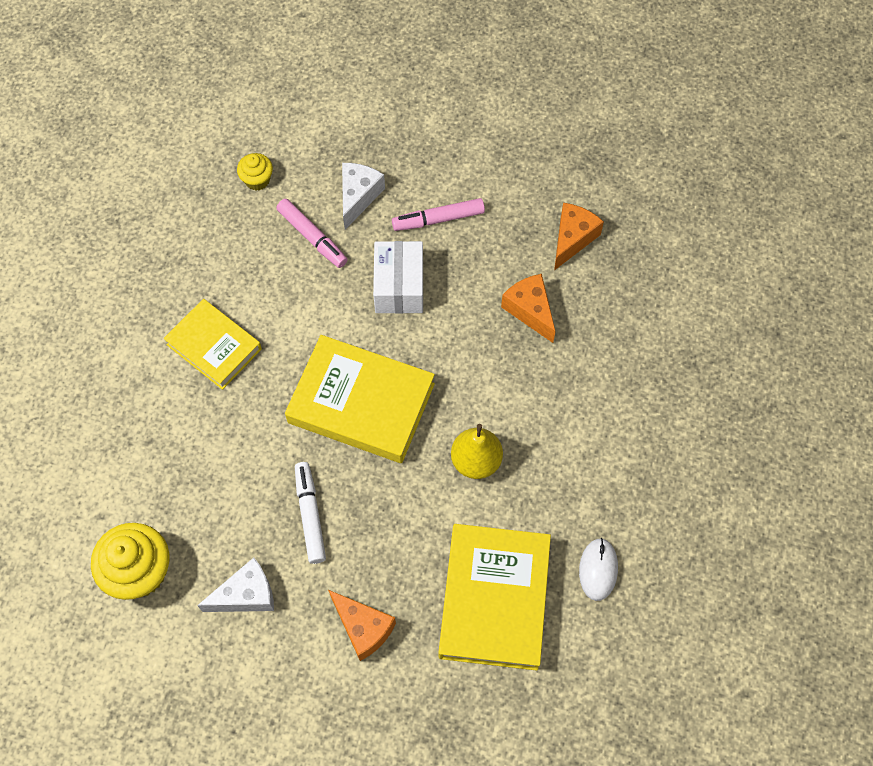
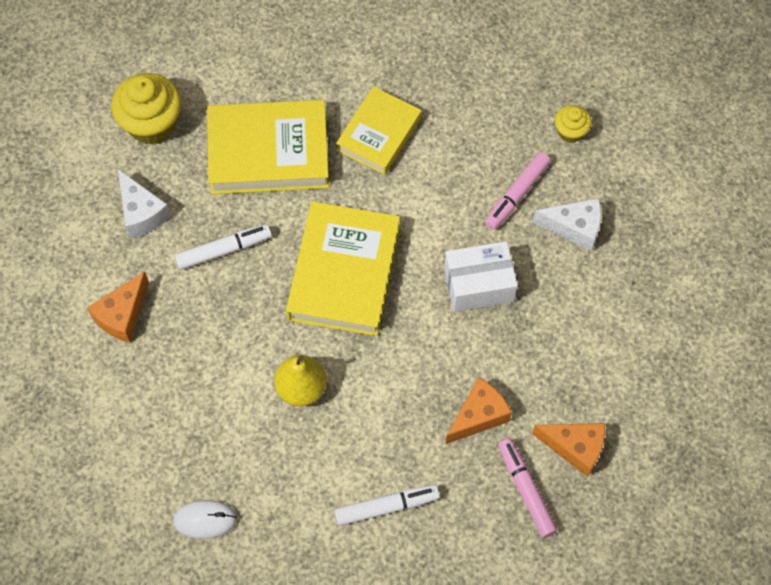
camera: 80 degrees right, 0 degrees up
(438, 219) = (566, 309): pink marker -> pink marker (526, 490)
(494, 599) = (163, 426): yellow book -> yellow book (269, 152)
(606, 403) = (386, 507): none -> white marker

